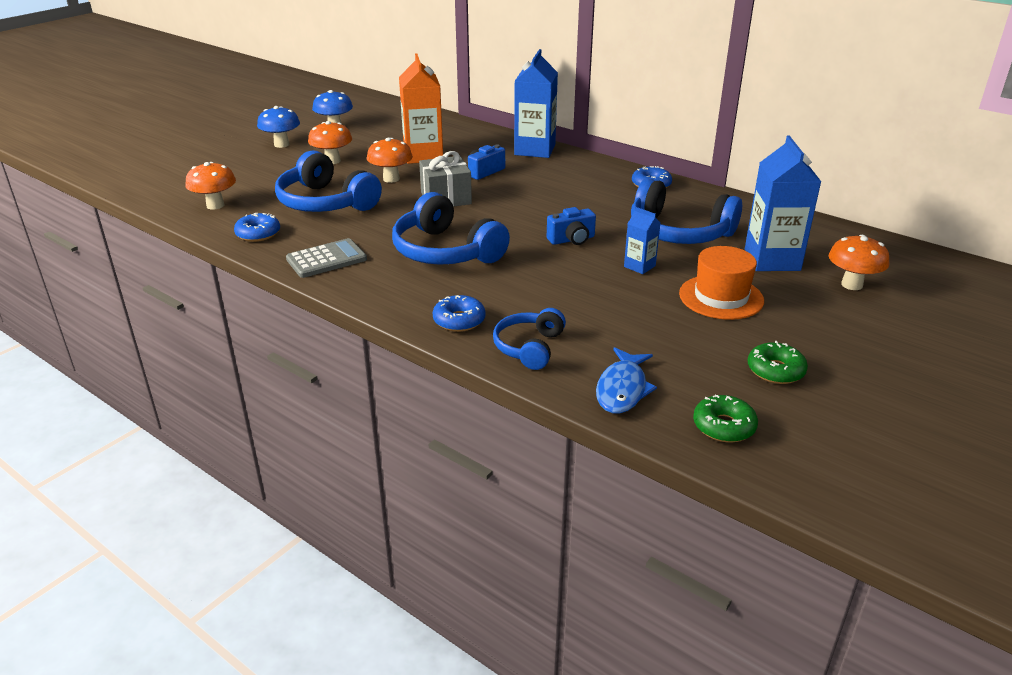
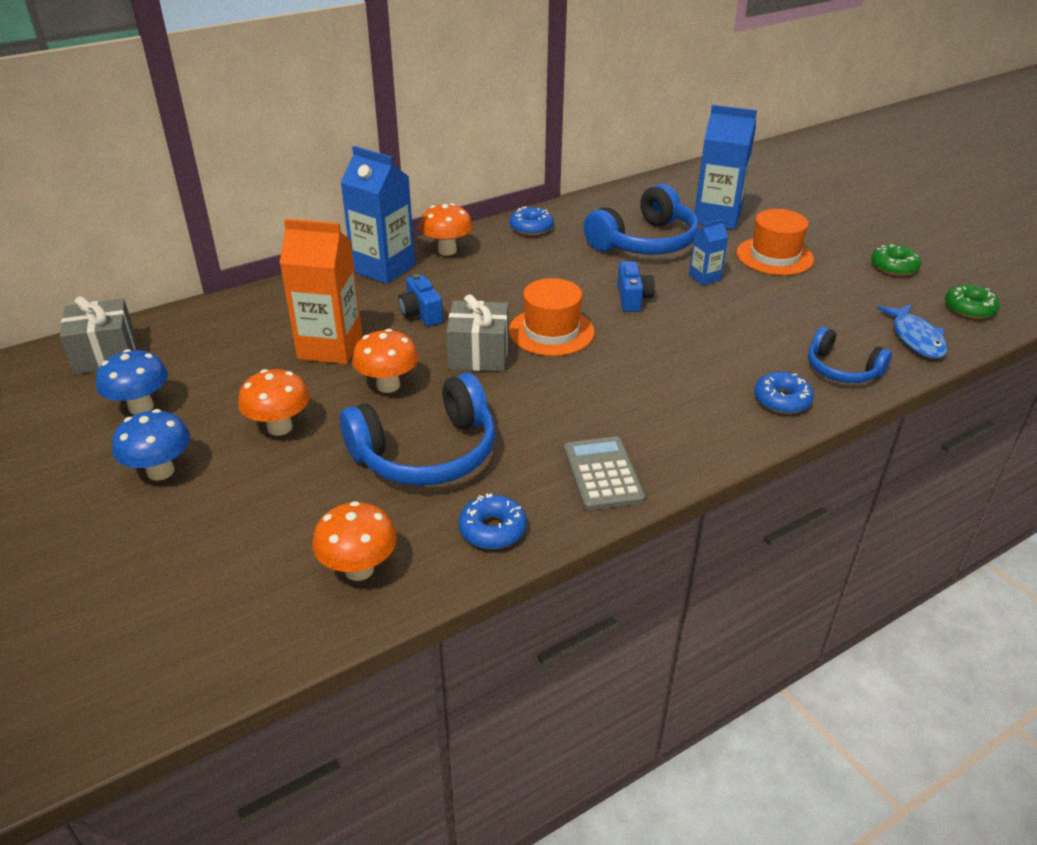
camera: 70 degrees left, 5 degrees up
(378, 108) = (105, 354): none -> grey gift
(445, 251) = (623, 381): blue headphones -> none
(495, 216) = (551, 331): none -> orange hat
(622, 389) = (916, 338): blue fish -> blue fish turned 45 degrees clockwise
(852, 285) = (770, 200): orange mushroom -> orange mushroom (447, 250)

